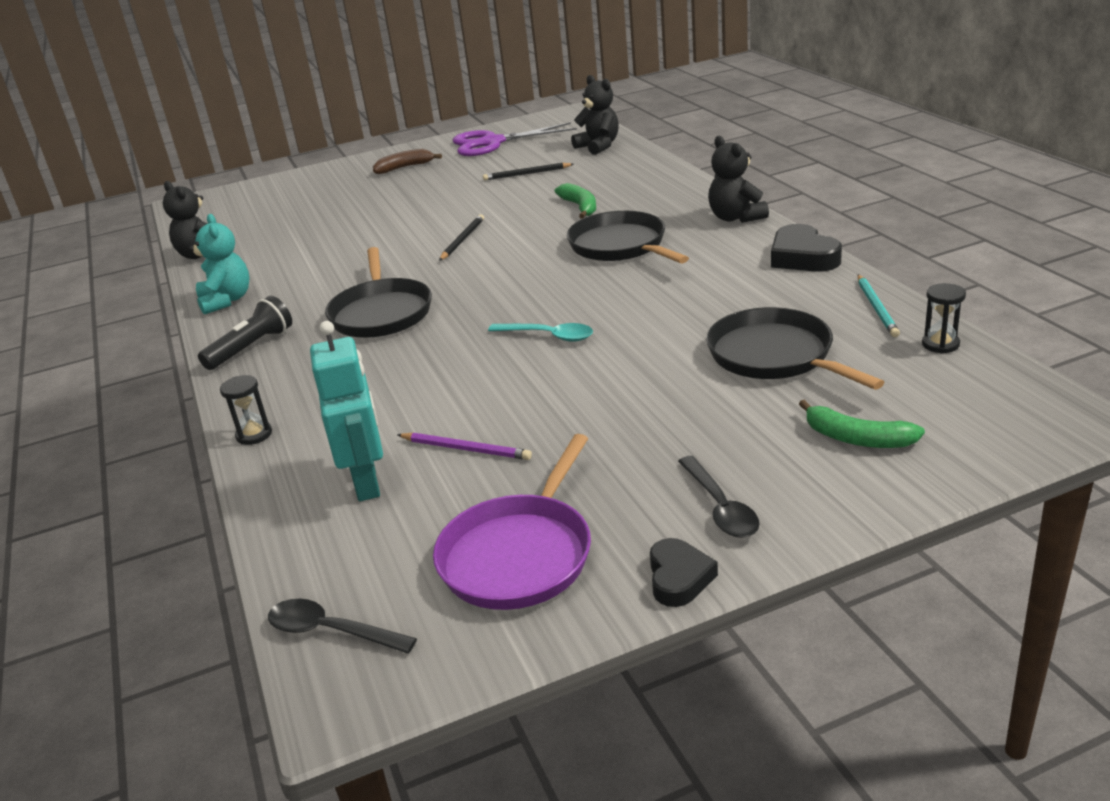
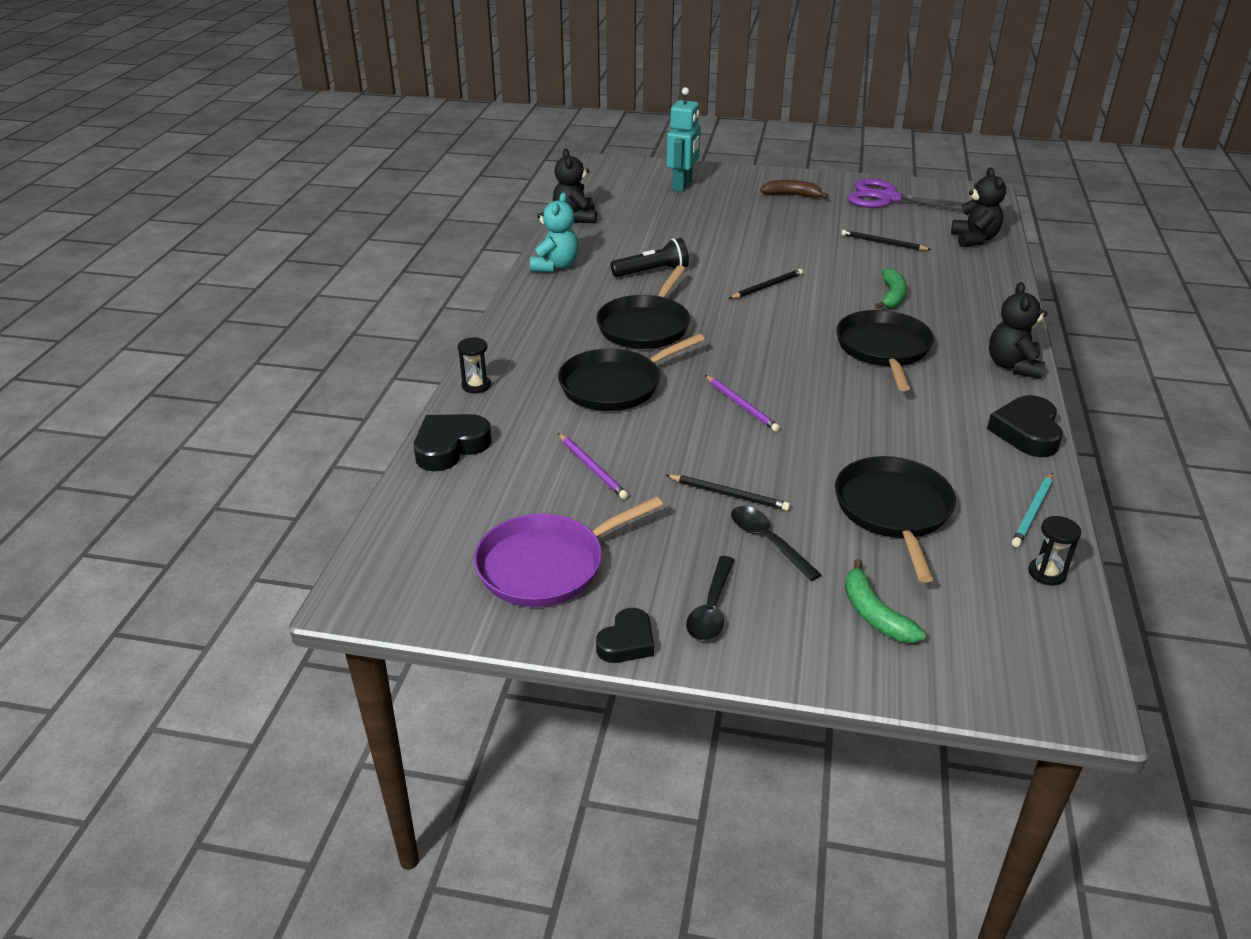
camera: 30 degrees right, 5 degrees up
(251, 347) = (536, 314): black flashlight -> black flashlight (652, 272)
(287, 502) = (450, 447): none -> black heart
(331, 631) = (393, 551): black spoon -> black spoon (768, 541)
(367, 482) = (508, 459): turquoise robot -> turquoise robot (682, 185)
(407, 372) = (615, 385): none -> black pan
(548, 336) = (741, 405): turquoise spoon -> purple pencil
(622, 409) = (728, 494): none -> black pencil

